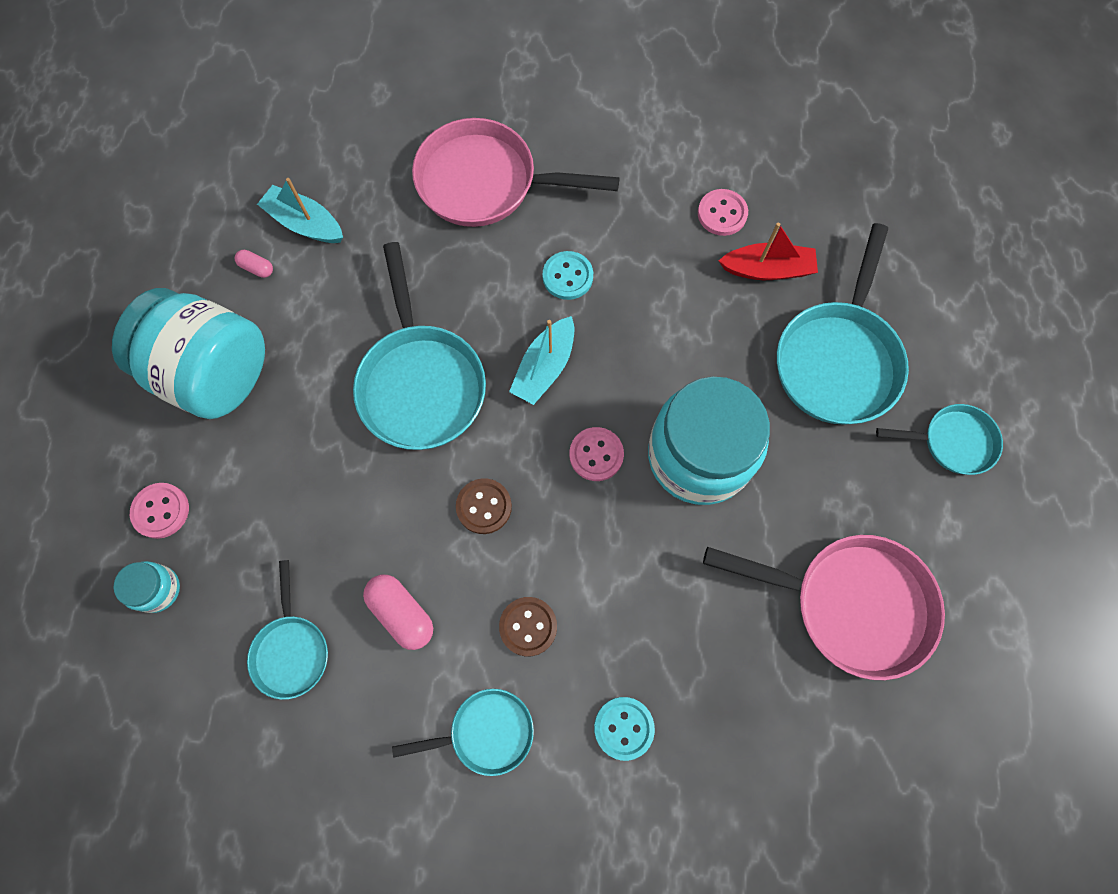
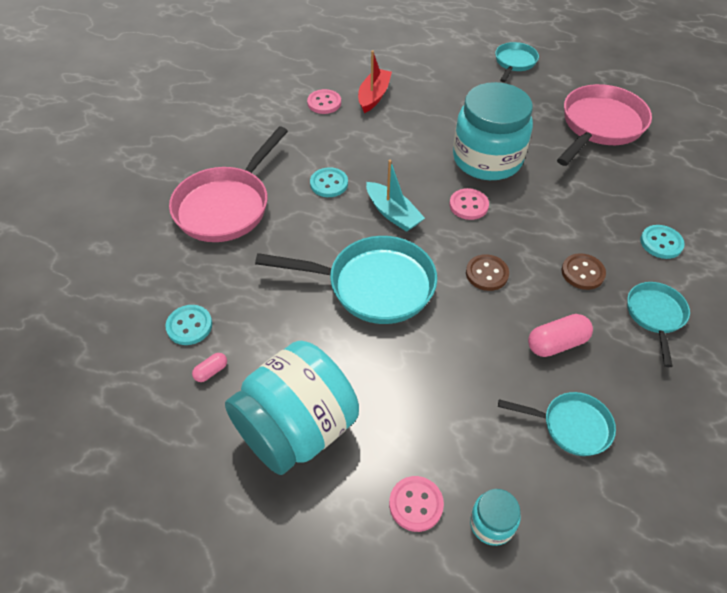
camera: 70 degrees left, 20 degrees down
(305, 223) = (189, 326): turquoise boat -> turquoise button
(837, 360) = (447, 87): turquoise pan -> none

